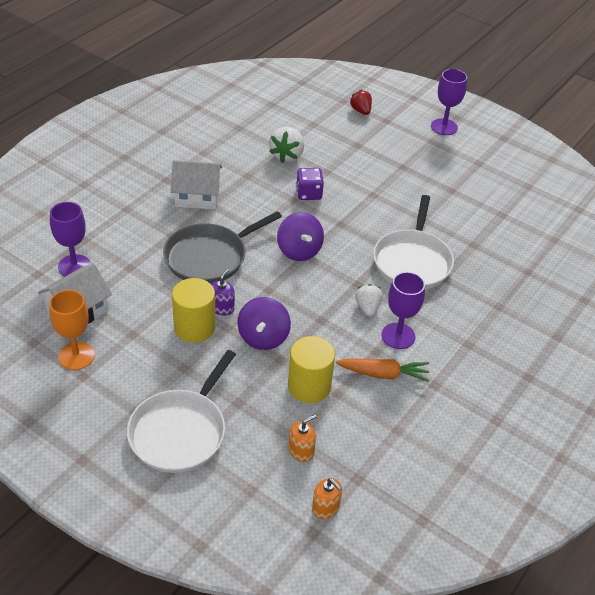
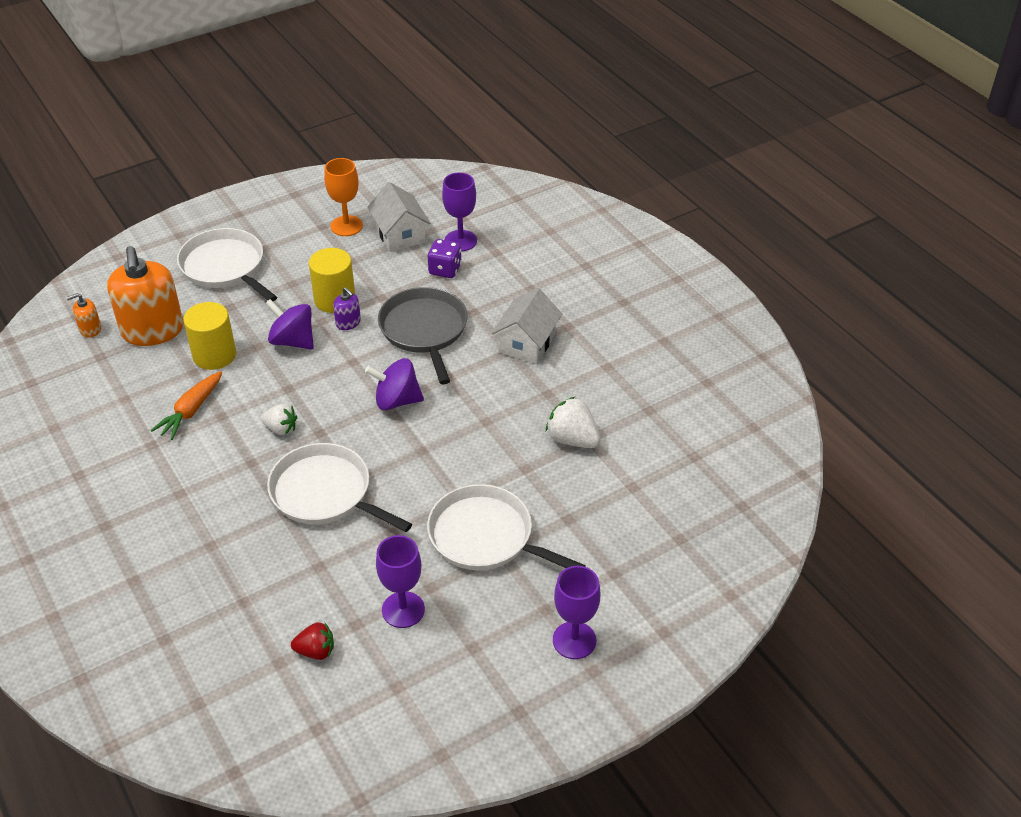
camera: 115 degrees right, 0 degrees up
(301, 451) = (152, 330): orange soap dispenser -> orange soap dispenser, size x2.30
(308, 193) = (489, 438): purple dice -> purple dice (445, 270)
(361, 111) = (648, 551): red strawberry -> red strawberry (316, 651)
(396, 176) = (486, 537): none -> white pan
(398, 336) = (228, 439): purple goblet -> purple goblet (403, 610)

